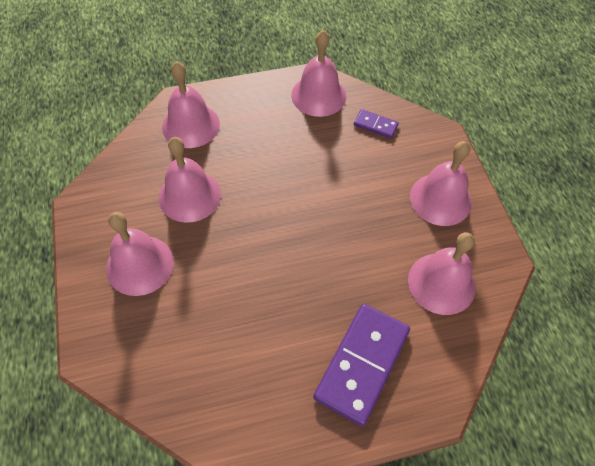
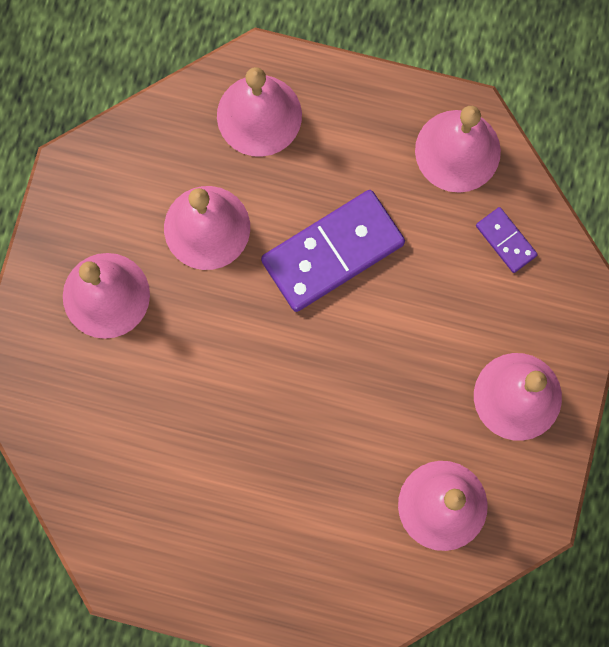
camera: 30 degrees right, 20 degrees up
(362, 364) = (291, 548): purple domino -> purple domino (333, 252)

